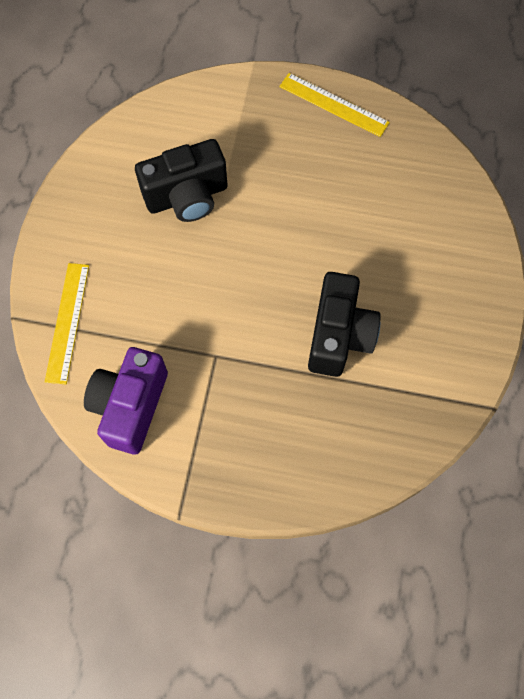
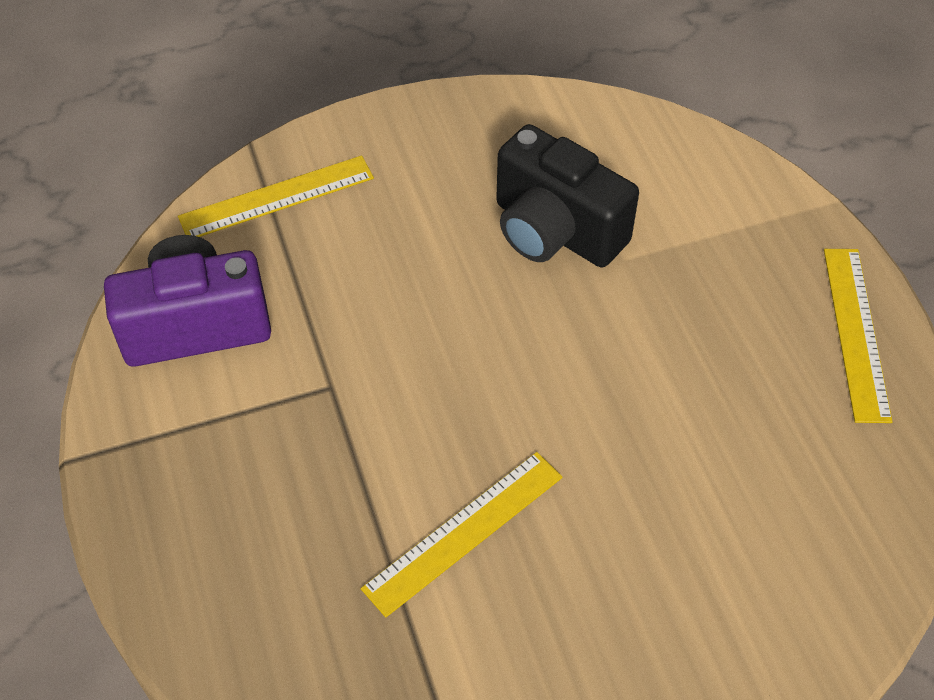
camera: 60 degrees right, 15 degrees down
(339, 336) = (464, 532): black camera -> yellow ruler

